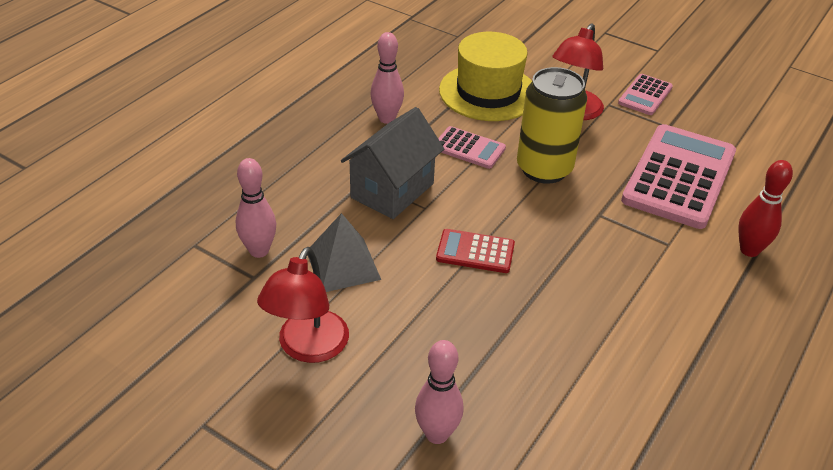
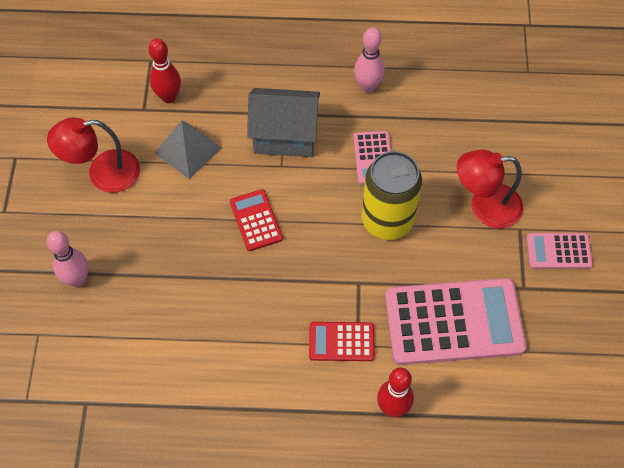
camera: 60 degrees right, 20 degrees up
(259, 251) = (169, 97): pink bowling pin -> red bowling pin
(488, 92) = (461, 134): yellow hat -> none
(658, 253) = (341, 342): none -> red calculator

